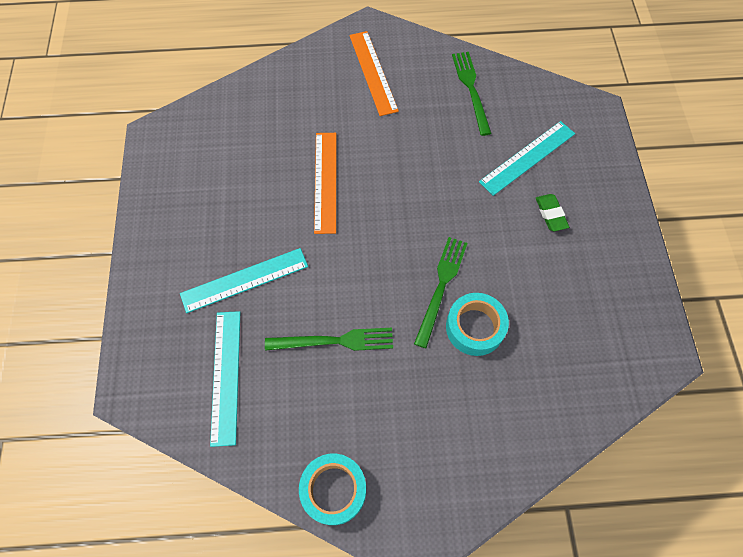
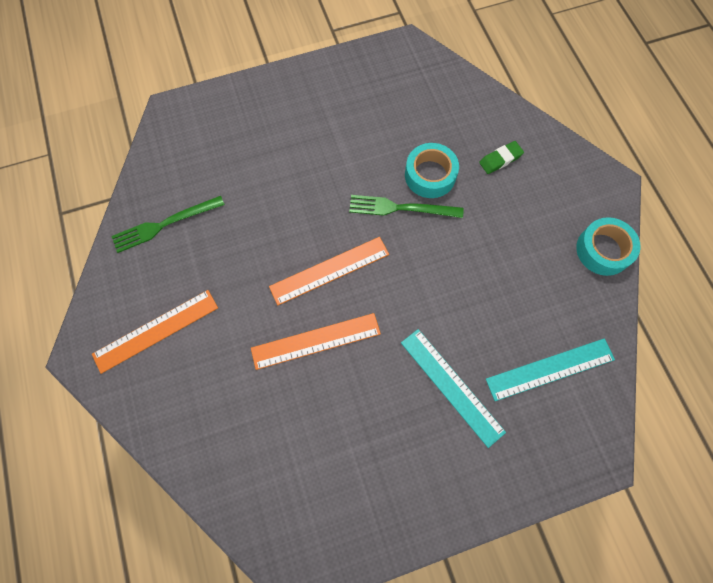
camera: 105 degrees left, 5 degrees up
(334, 341) = (482, 283): green fork -> none
(390, 206) = (329, 270): none -> orange ruler
(527, 157) = (242, 161): turquoise ruler -> none
(550, 214) = (301, 134): green eraser -> green eraser (500, 159)

